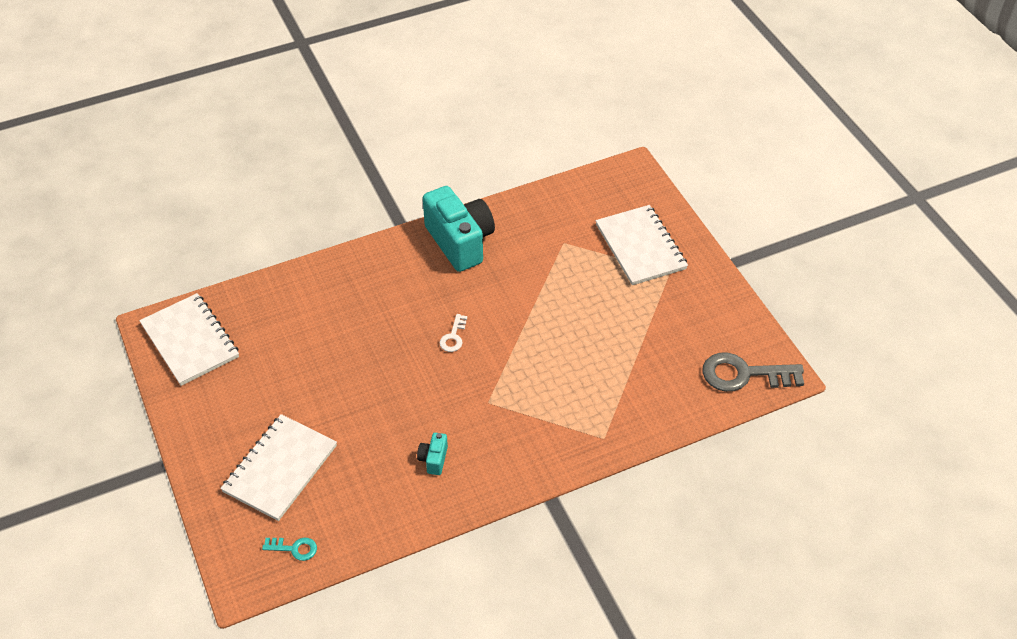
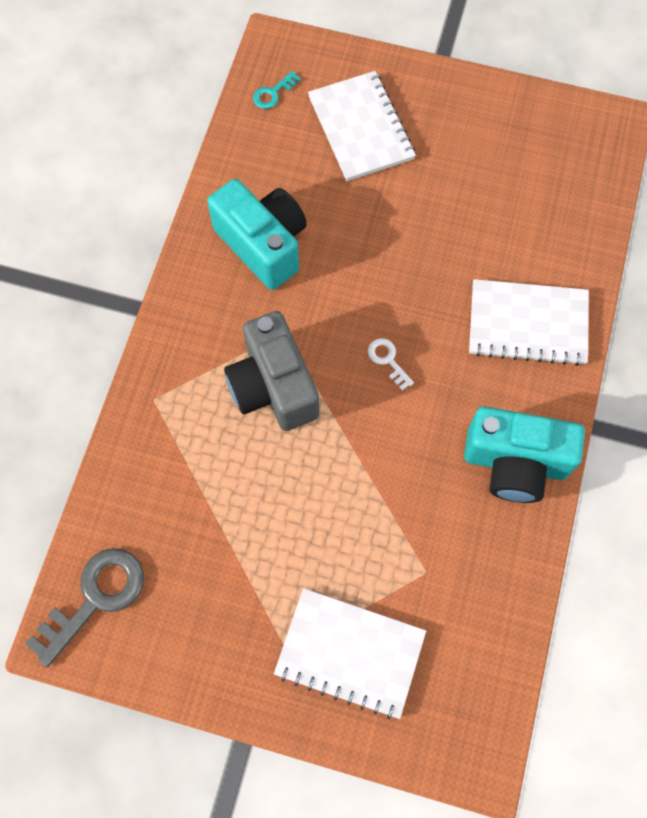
camera: 130 degrees right, 20 degrees up
(190, 341) = (571, 142): white notebook -> white notebook (527, 324)
(433, 459) = (263, 244): turquoise camera -> turquoise camera, size x2.37
(530, 381) = (273, 387): none -> grey camera

